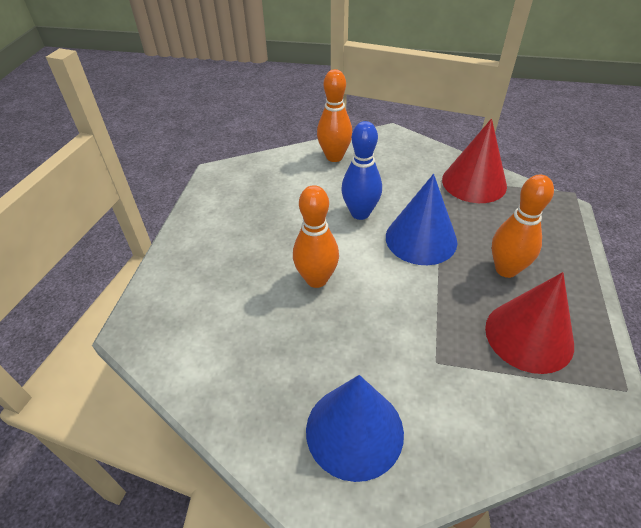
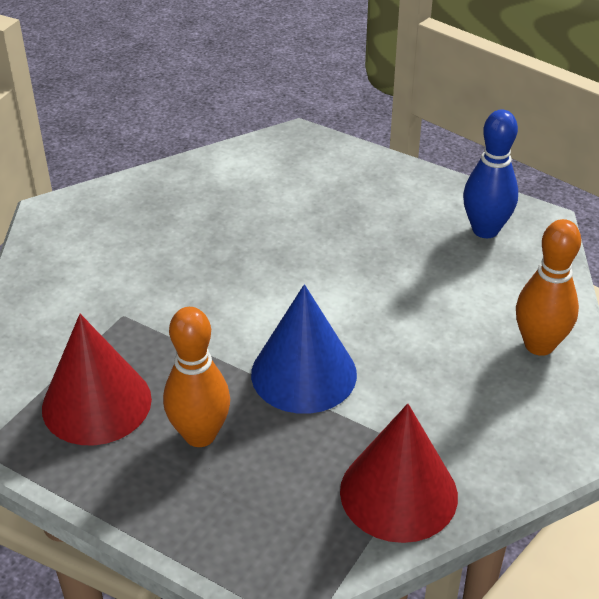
camera: 110 degrees right, 5 degrees down
(316, 279) = (289, 261): orange bowling pin -> none
(354, 431) = (99, 239): blue cone -> none
(360, 213) = (387, 332): blue bowling pin -> blue bowling pin (485, 230)

